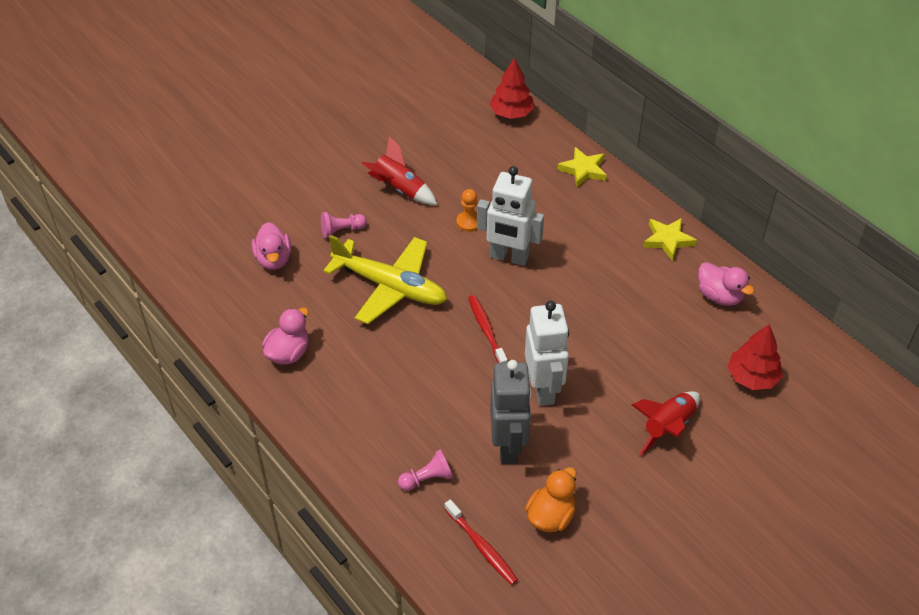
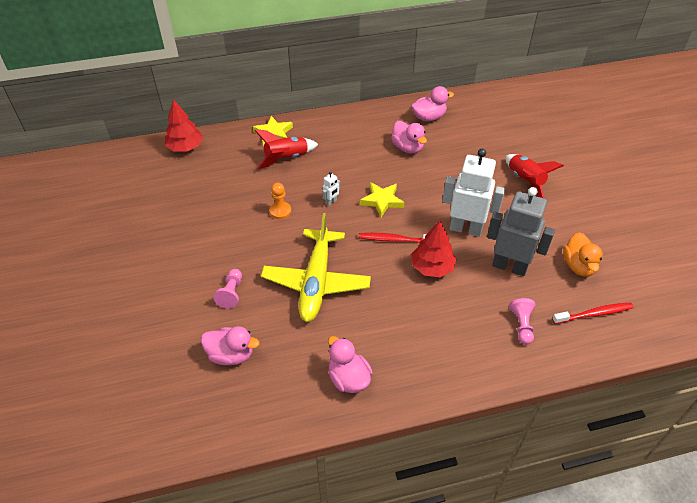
camera: 65 degrees left, 0 degrees up
(390, 287) = (316, 282): yellow plane -> yellow plane turned 135 degrees clockwise
(399, 189) = (213, 239): red rocket -> red rocket (286, 158)
(508, 257) = (331, 202): white robot -> white robot, size x0.40
(550, 516) = (578, 266): orange duck -> orange duck turned 150 degrees counterclockwise
(646, 294) = (408, 148): none -> pink duck
(667, 240) = (367, 120): yellow star -> yellow star (382, 201)
(752, 377) = (501, 130): red tree -> red tree (432, 267)

